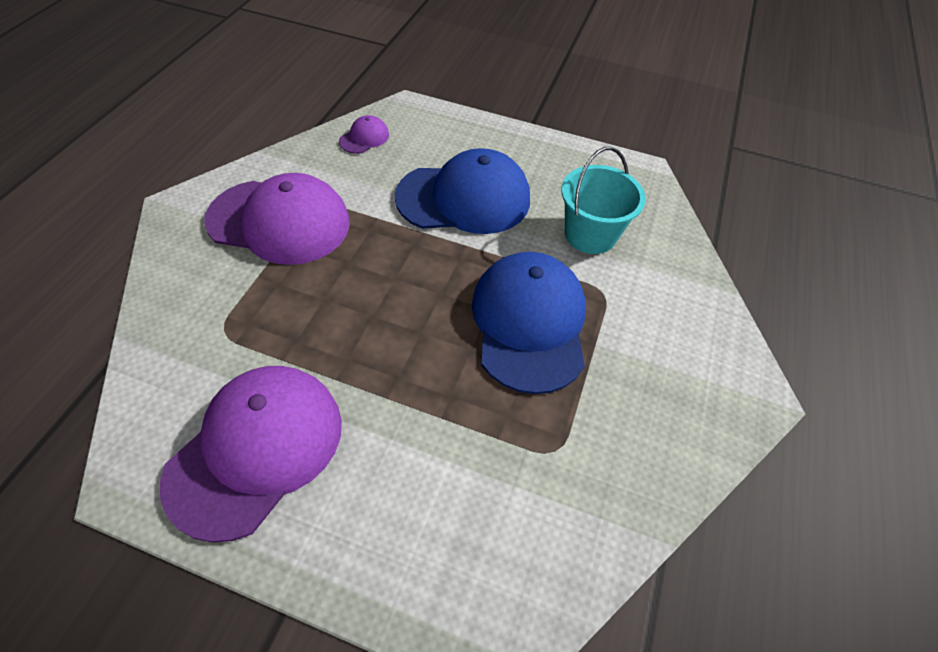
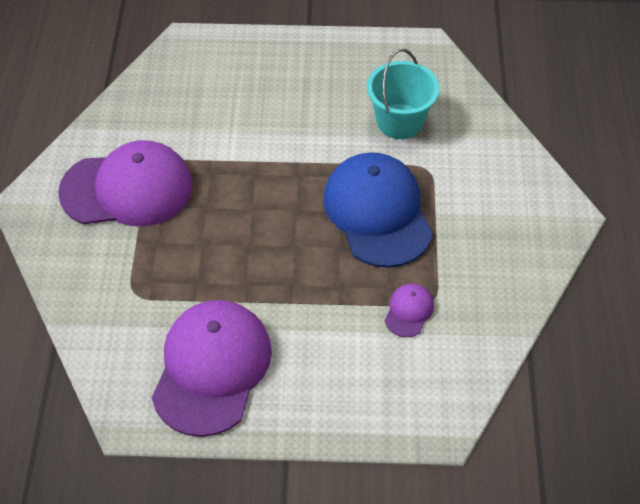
camera: 15 degrees left, 0 degrees up
(364, 138) = (160, 86): purple cap -> purple cap (409, 311)
(464, 198) = (278, 119): blue cap -> none

